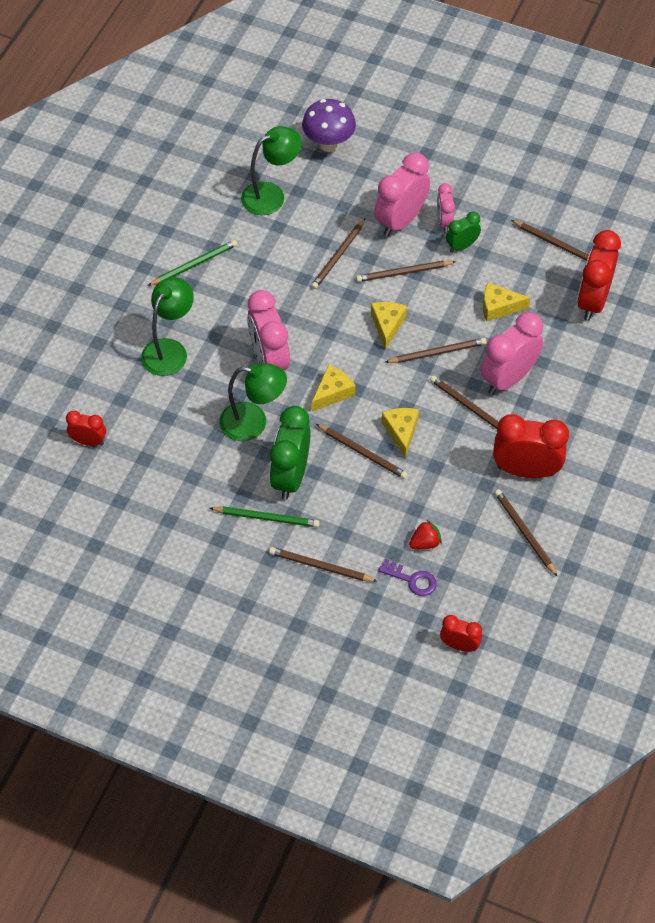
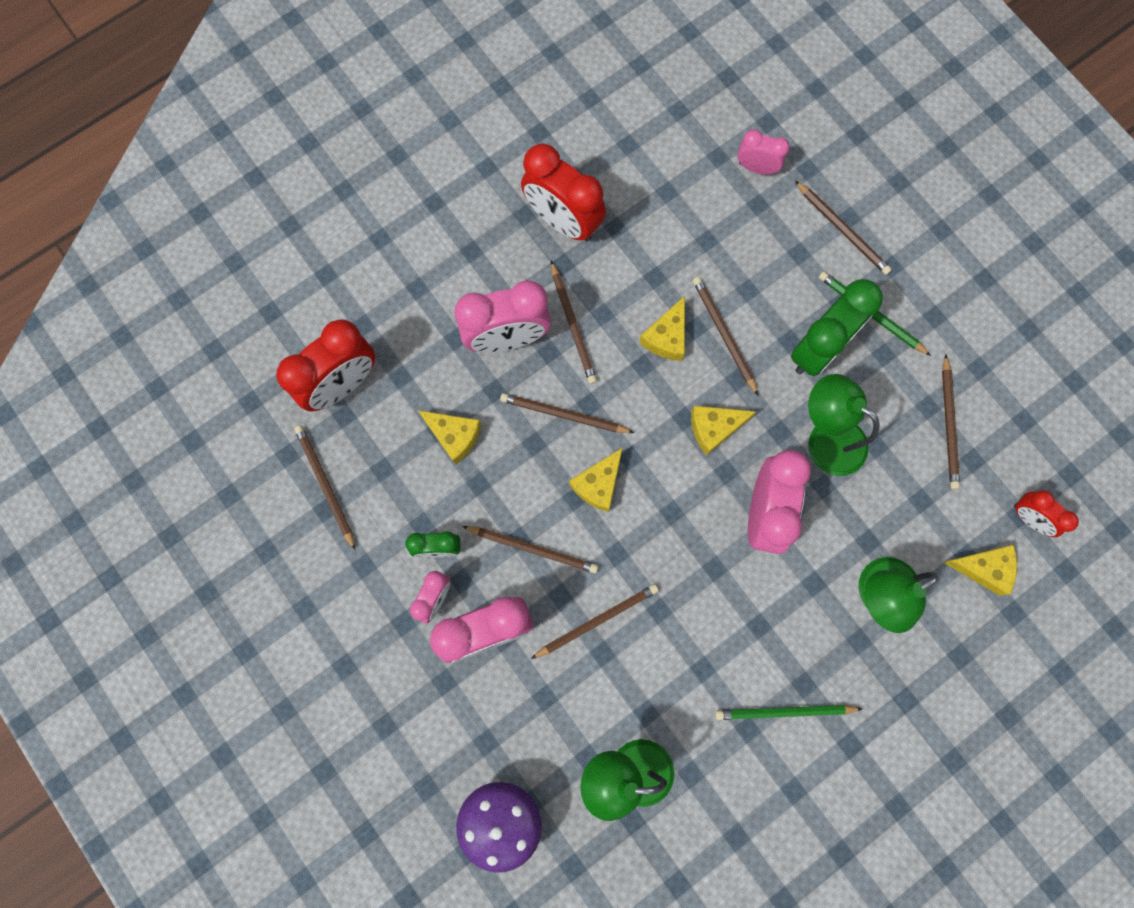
camera: 150 degrees left, 20 degrees up
(106, 397) = (983, 568): none -> yellow cheese
(412, 579) = (756, 167): purple key -> pink clock
(425, 543) = (719, 198): red strawberry -> none
(459, 645) = (750, 80): red clock -> none
(524, 533) = (611, 155): brown pencil -> brown pencil (949, 424)

